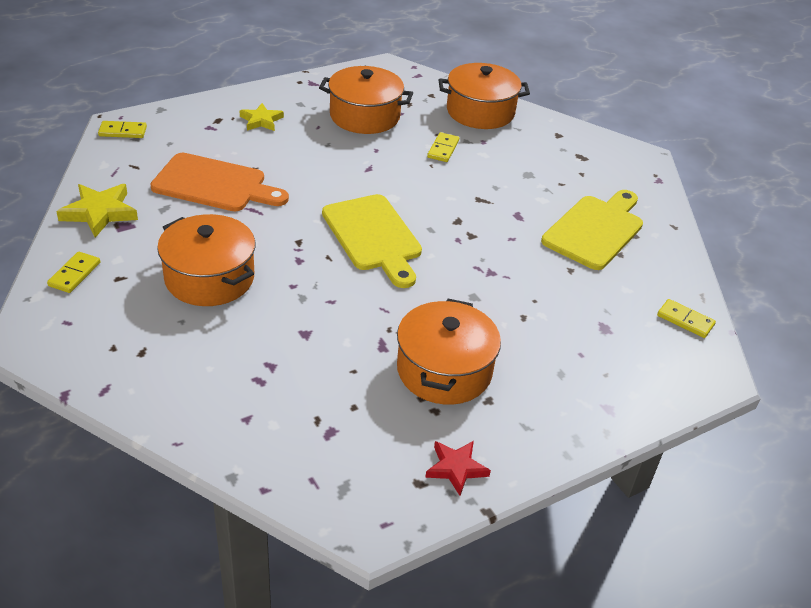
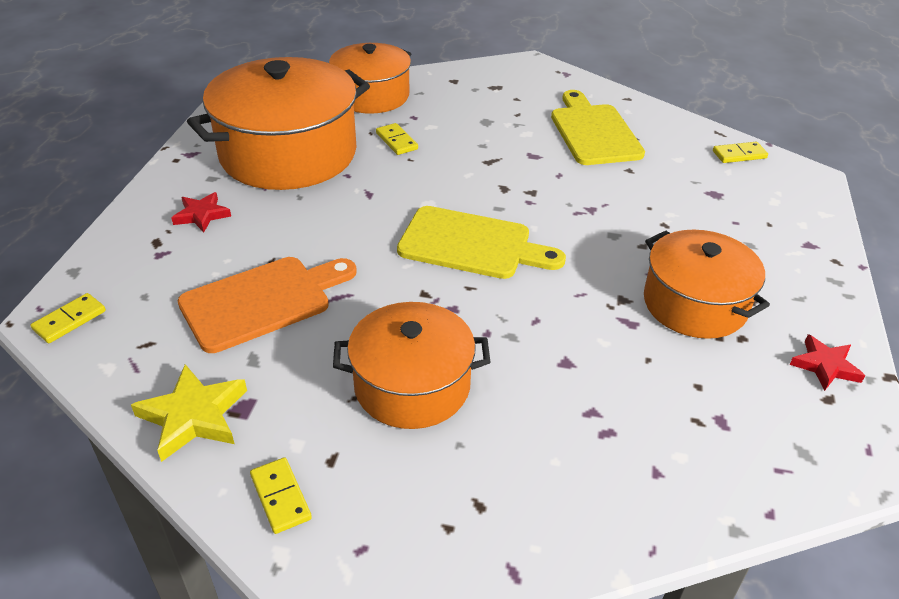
camera: 45 degrees left, 0 degrees up
(261, 120) = (201, 215): yellow star -> red star
(364, 116) = (288, 153): orange pot -> orange pot, size x1.62

